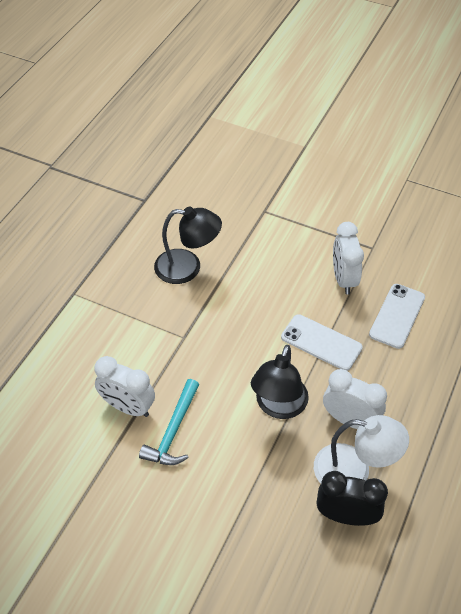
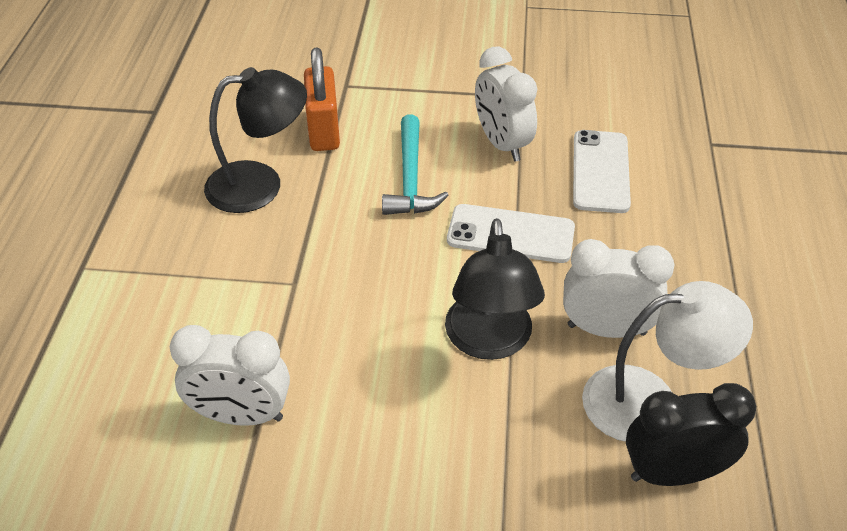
camera: 20 degrees left, 5 degrees down
(173, 431) = (334, 430): turquoise hammer -> turquoise hammer (410, 178)
(238, 240) = (323, 131): none -> orange padlock

